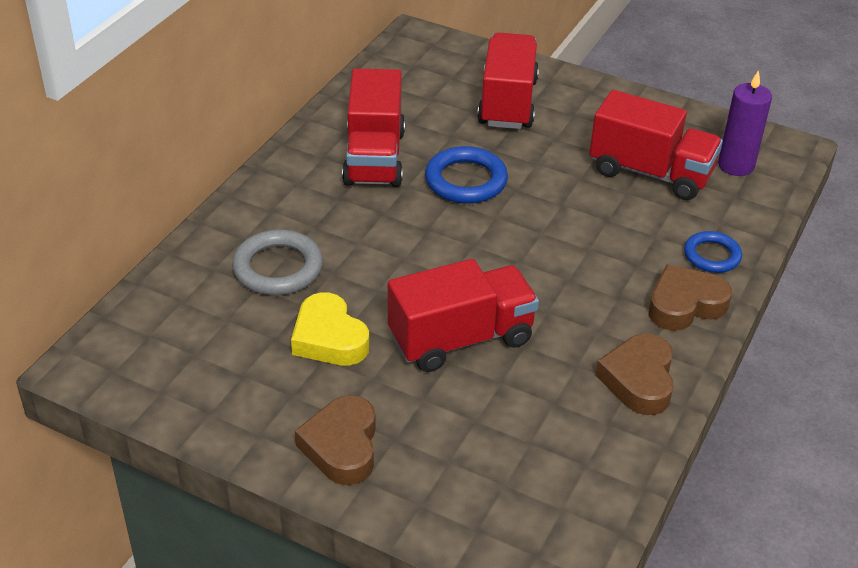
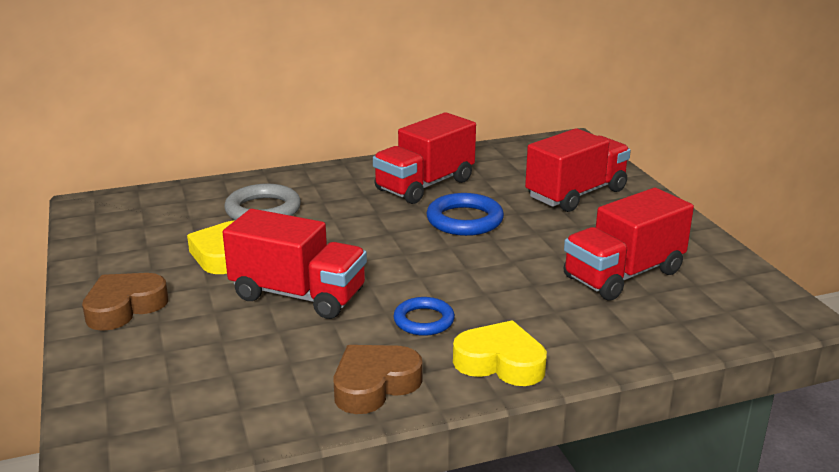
camera: 45 degrees right, 15 degrees down
(650, 173) = (623, 275): red truck -> red truck turned 75 degrees clockwise
(685, 305) = (500, 362): brown heart -> yellow heart
(712, 256) = (583, 346): blue ring -> blue ring (424, 320)
(736, 165) = (716, 303): purple candle -> none

